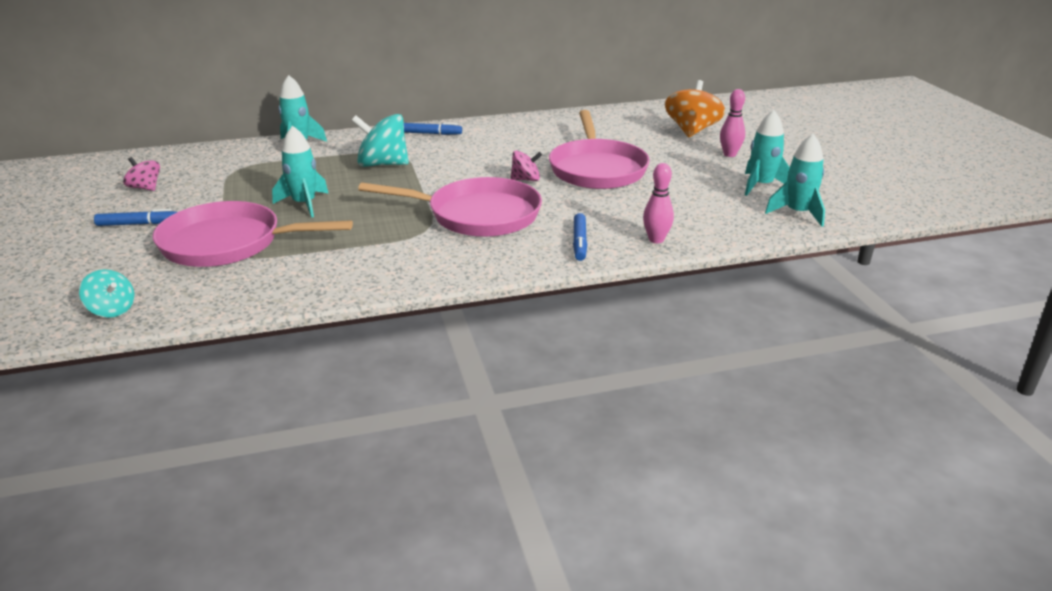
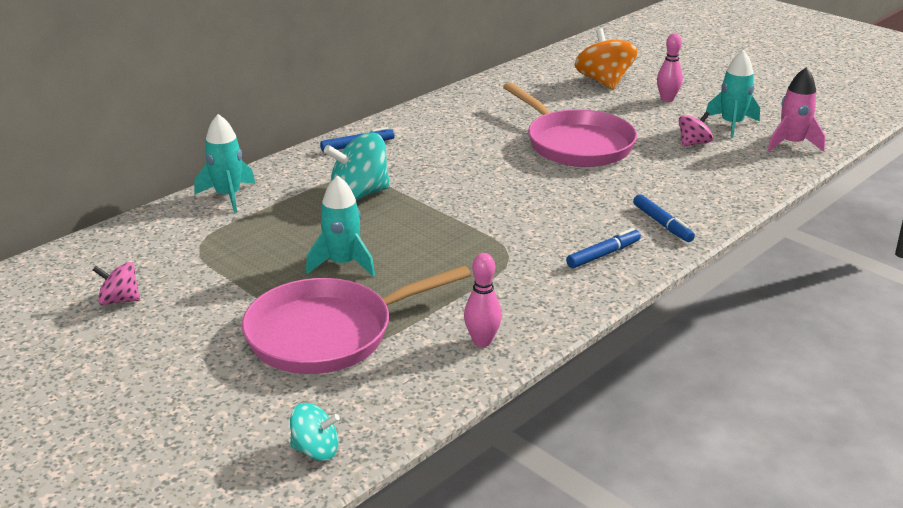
camera: 30 degrees left, 0 degrees up
(138, 224) = (184, 345): blue marker -> blue marker (603, 254)
(477, 215) = (535, 224): pink pan -> none
(526, 179) = (527, 173): pink spinning top -> pink spinning top (693, 143)
(656, 240) = (719, 202): pink bowling pin -> pink bowling pin (482, 341)
(797, 213) = (791, 144): turquoise rocket -> pink rocket

